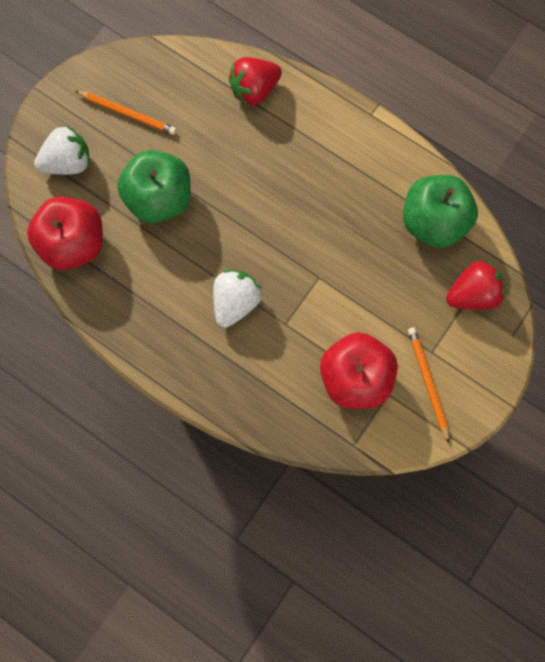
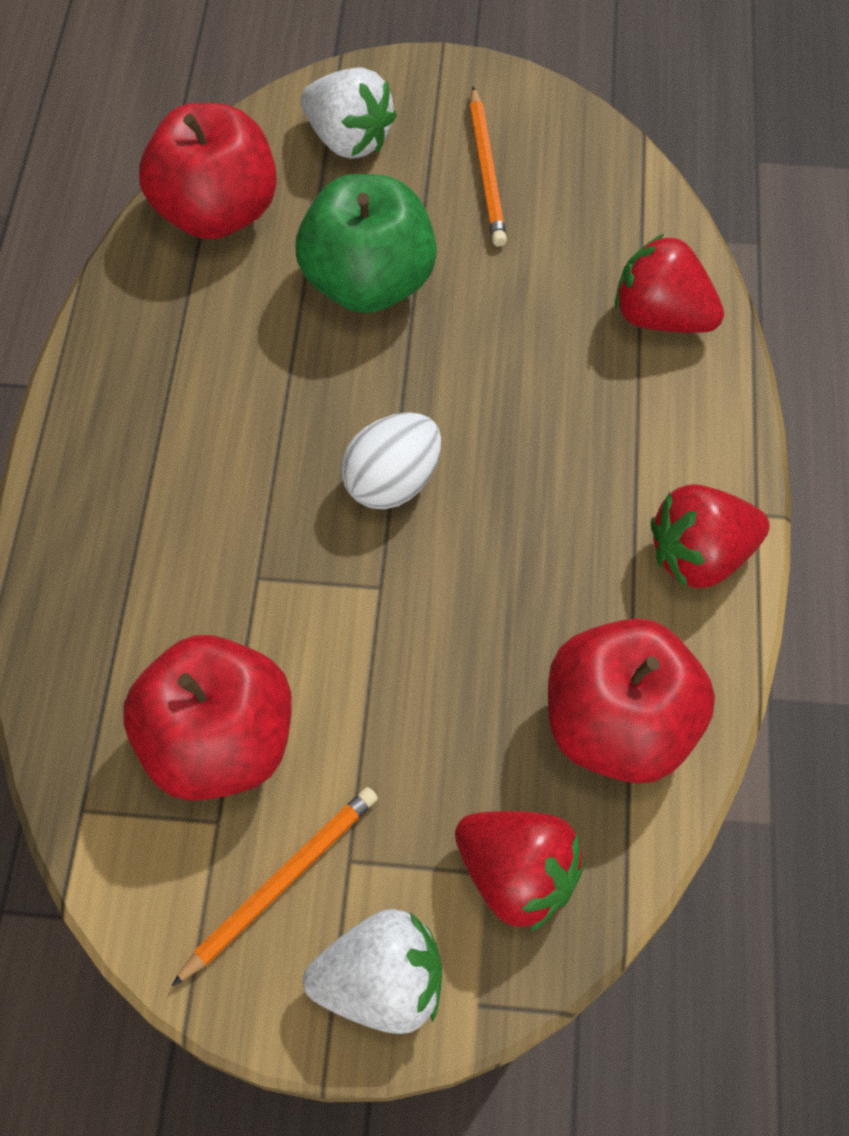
camera: 60 degrees right, 15 degrees down
(236, 302) = (252, 480): white strawberry -> white strawberry (381, 985)
(271, 245) = (392, 482): none -> white egg
(377, 147) = (700, 556): none -> red strawberry
(433, 222) = (619, 727): green apple -> red apple

